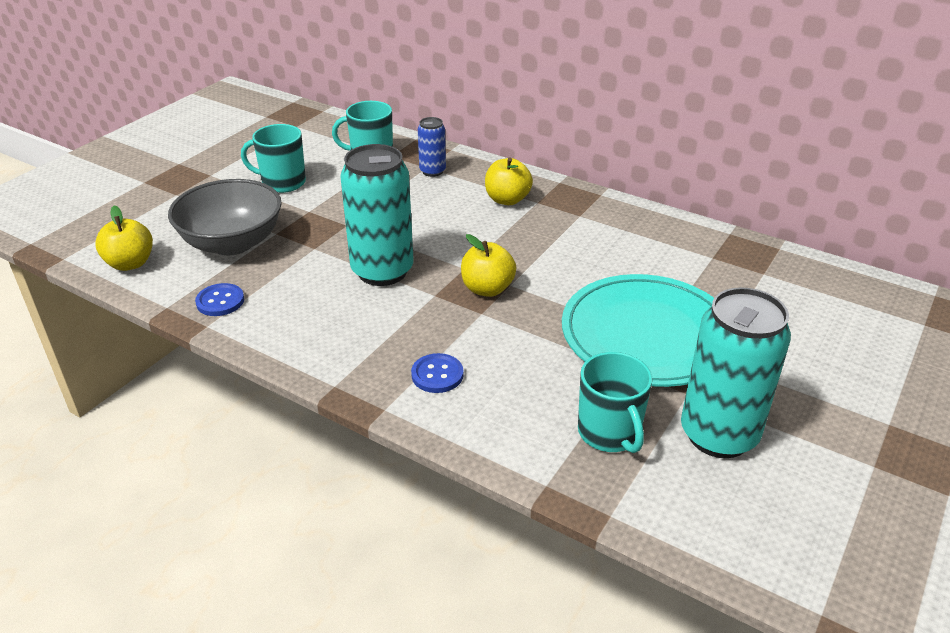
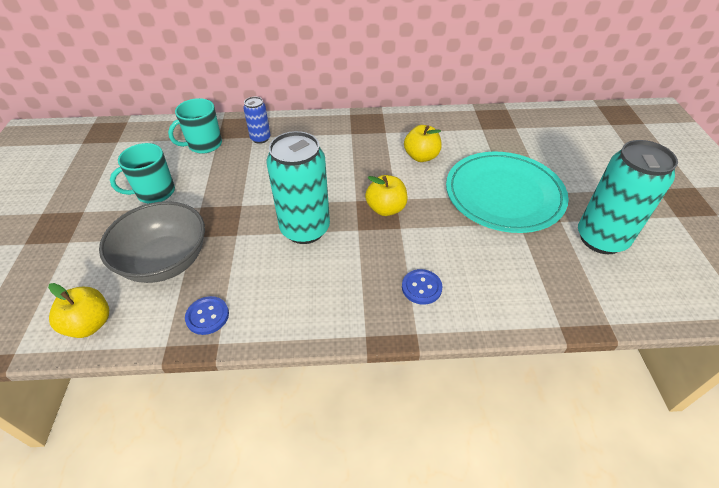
camera: 35 degrees left, 10 degrees up
(507, 200) = (331, 139): yellow apple -> yellow apple (421, 156)
(609, 433) = (553, 270): turquoise mug -> none

